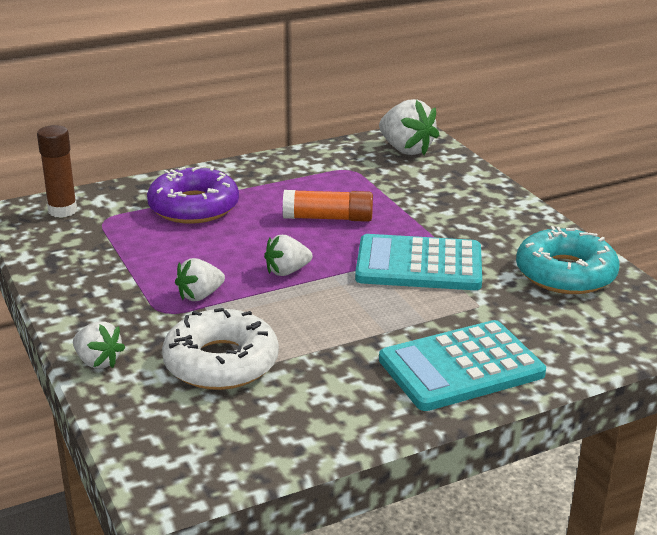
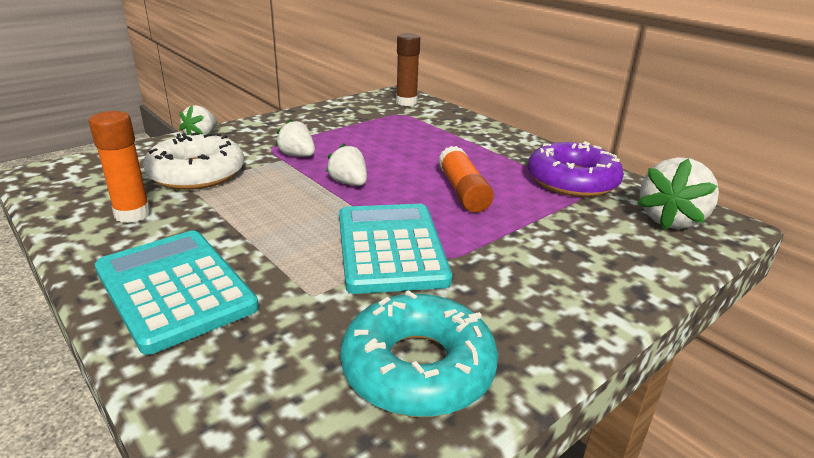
camera: 75 degrees right, 0 degrees up
(193, 207) = (442, 137): purple donut -> purple donut (572, 181)
(313, 400) = (132, 214): none -> orange glue stick

